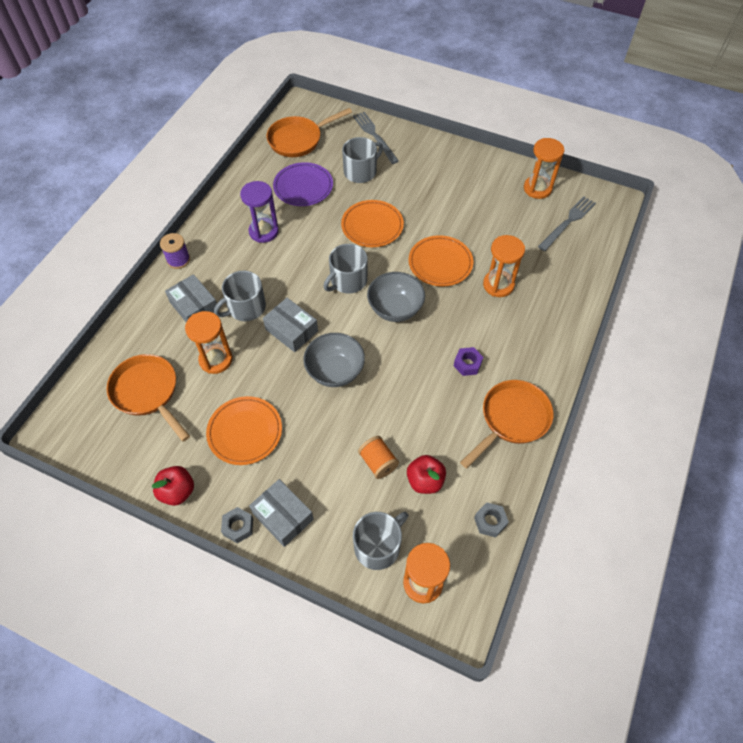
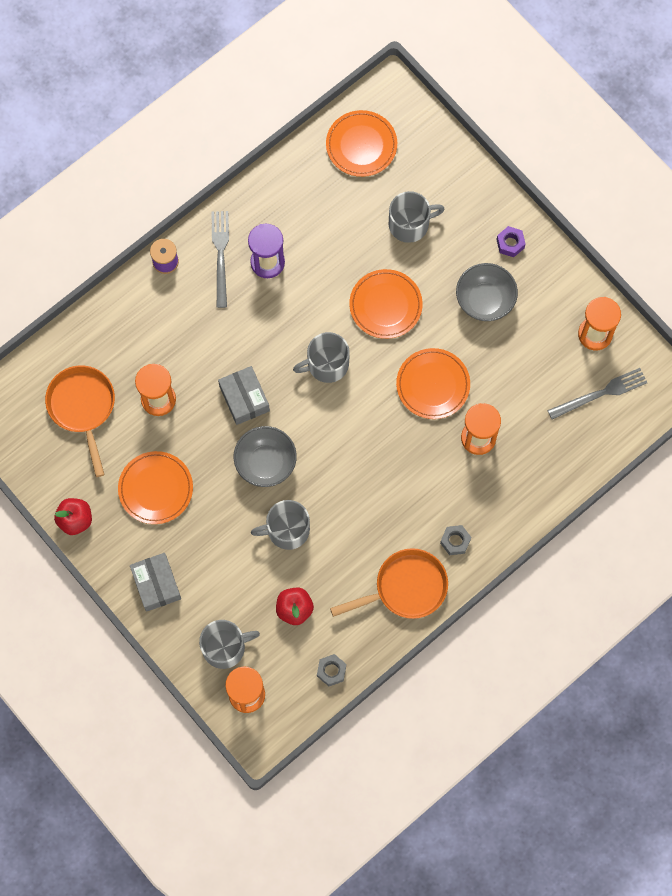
camera: 25 degrees right, 15 degrees up
(194, 307) = (160, 328): grey box -> none
(238, 527) = (115, 576): grey nut -> grey nut (455, 541)
(246, 307) = (210, 351): grey mug -> grey mug (287, 530)
(298, 140) = (361, 145): orange pan -> orange plate
(303, 187) = (336, 218): purple plate -> none
(374, 136) = (451, 176): grey fork -> grey fork (220, 254)
(378, 462) = (261, 573): orange spool -> none
(395, 309) = (358, 419): grey bowl -> grey bowl (485, 300)
(467, 364) = (396, 513): purple nut -> purple nut (510, 243)

